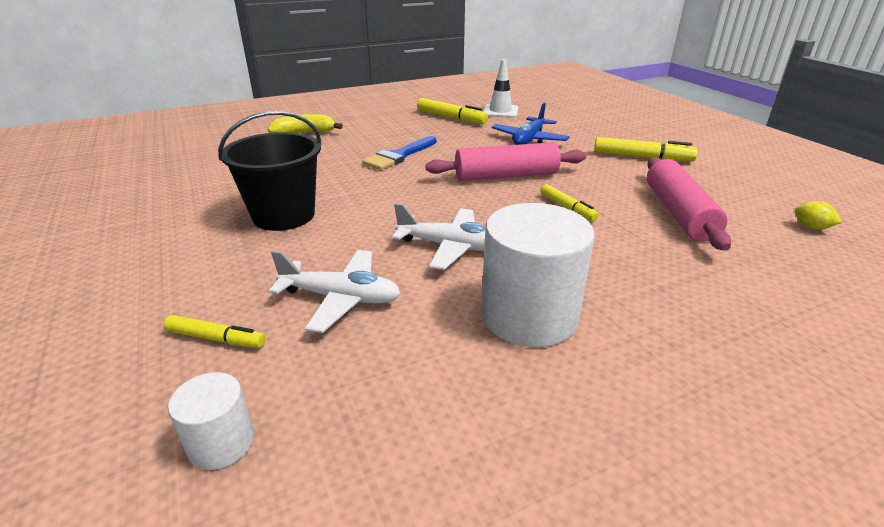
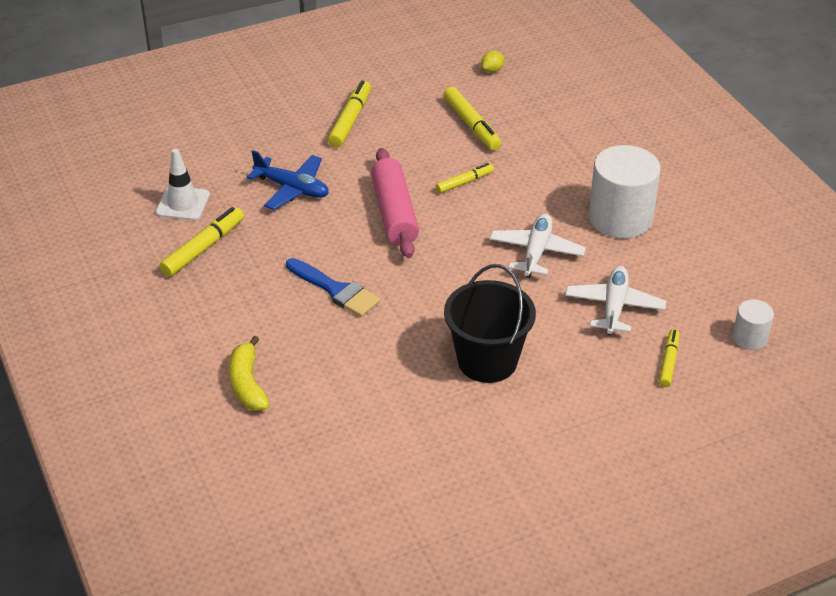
camera: 90 degrees left, 10 degrees up
(678, 213) = (471, 125): pink rolling pin -> yellow marker

